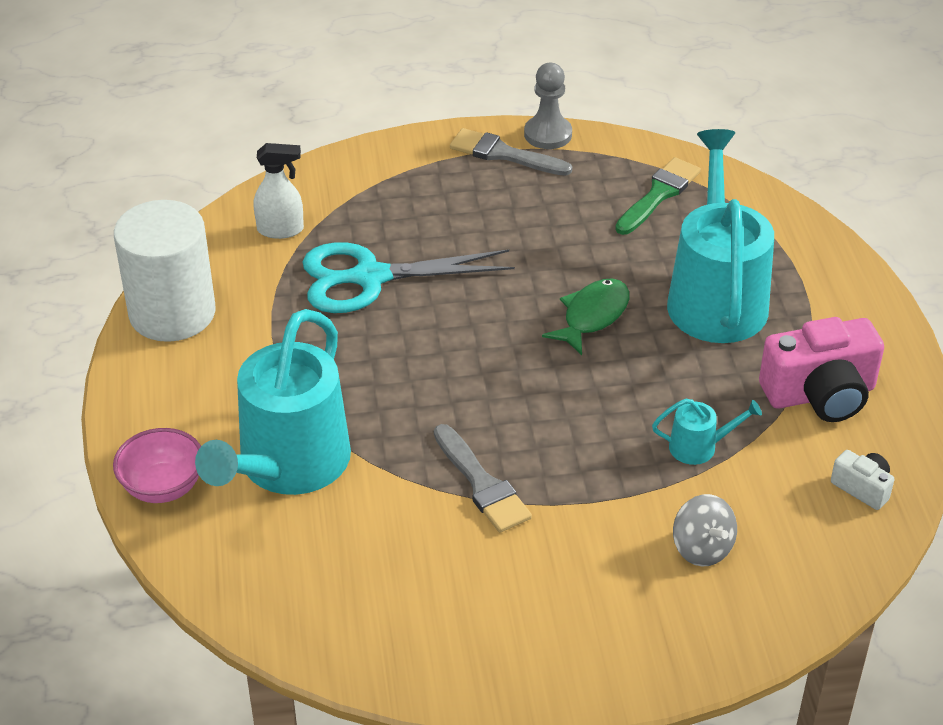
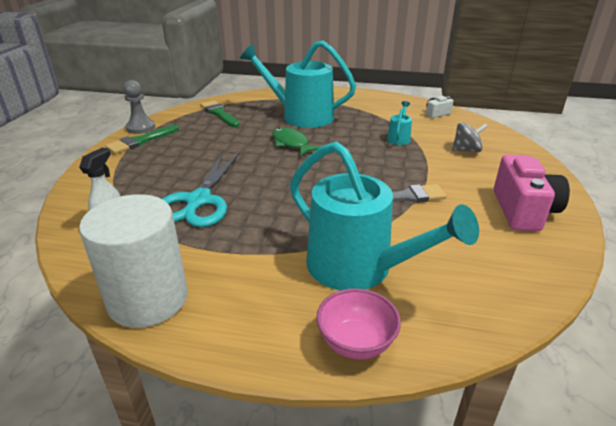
camera: 70 degrees left, 10 degrees down
(504, 154) = (140, 141): grey brush -> green brush
(820, 394) = (377, 110): pink camera -> pink camera (523, 211)

